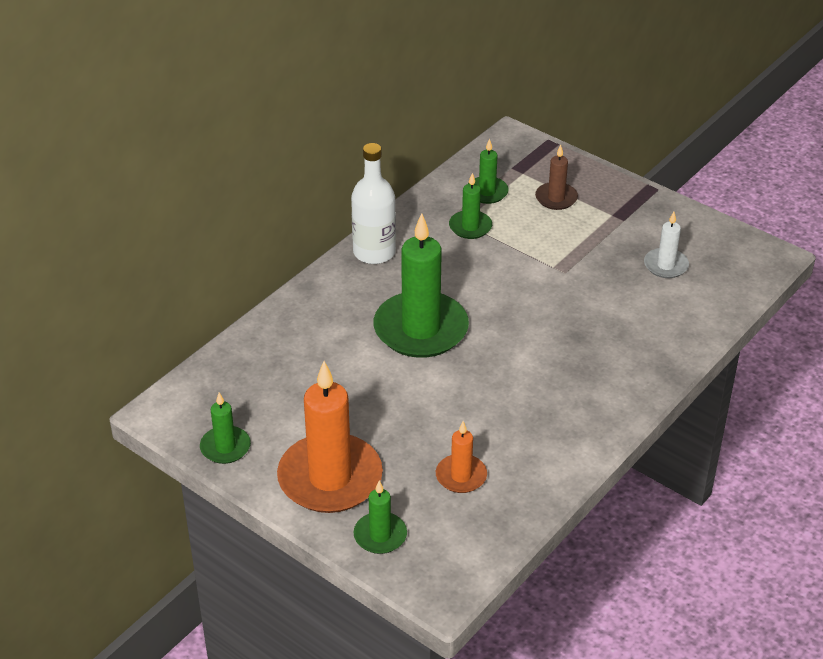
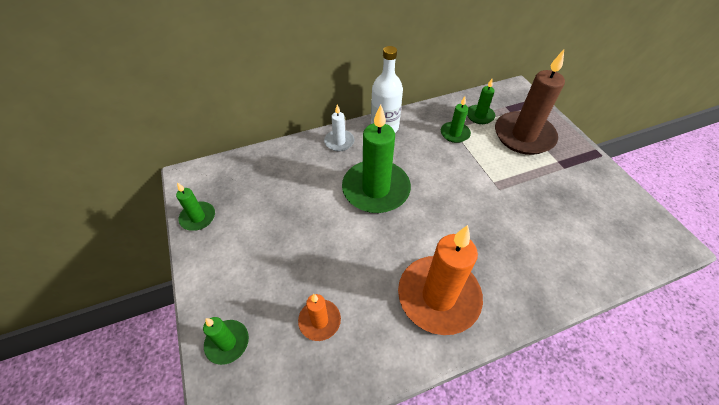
camera: 30 degrees right, 10 degrees up
(330, 478) = (236, 273): orange candle -> orange candle (438, 296)
(556, 198) = (523, 136): brown candle -> brown candle, size x2.03
(665, 265) = (580, 214): white candle -> white candle (339, 142)

